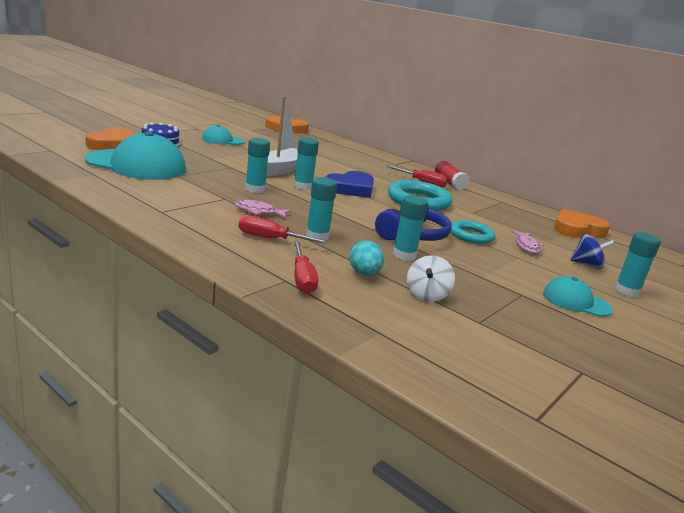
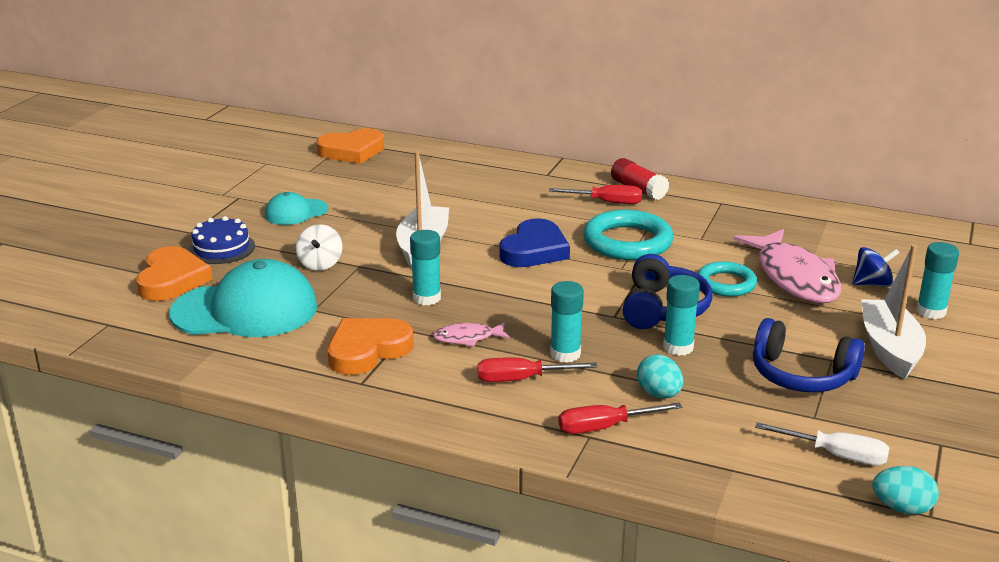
camera: 15 degrees left, 5 degrees up
(302, 279) = (604, 427): red screwdriver -> red screwdriver turned 105 degrees clockwise
(303, 186) = (476, 269): turquoise glue stick -> none
(426, 295) = (741, 400): white spinning top -> white spinning top (320, 264)
(479, 350) = (836, 455): none -> white screwdriver
(489, 295) = (801, 375): none -> blue headphones
(513, 405) = (902, 508): none -> turquoise egg
(526, 246) = (794, 278): pink fish -> pink fish, size x2.17
(576, 302) = (889, 349): turquoise cap -> white boat
(577, 229) = (831, 223): orange heart -> orange heart (367, 350)

